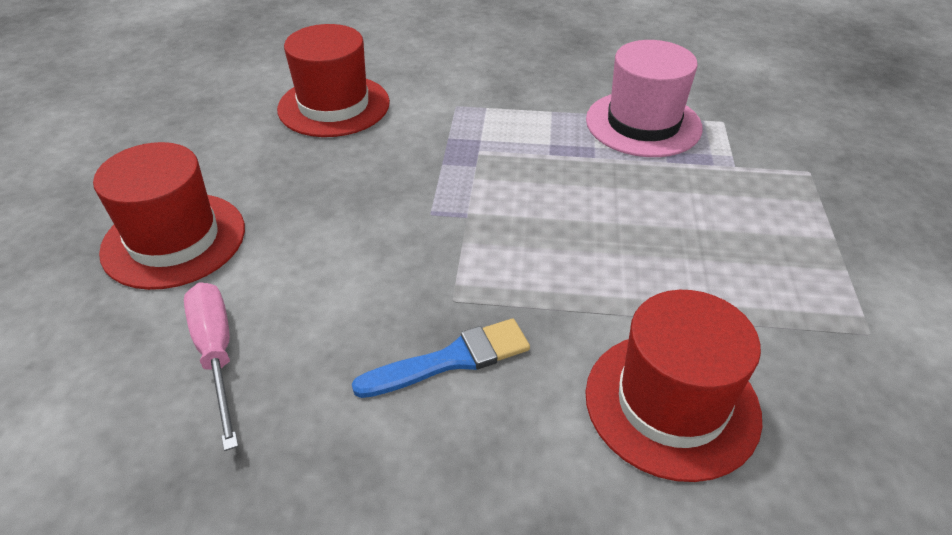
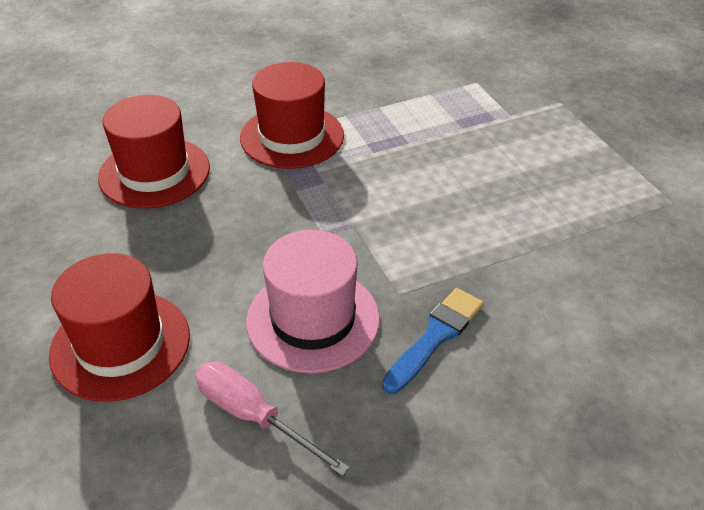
camera: 30 degrees left, 0 degrees up
(643, 124) = (422, 103): pink hat -> pink hat (313, 319)
(671, 403) = (597, 299): red hat -> red hat (292, 136)

